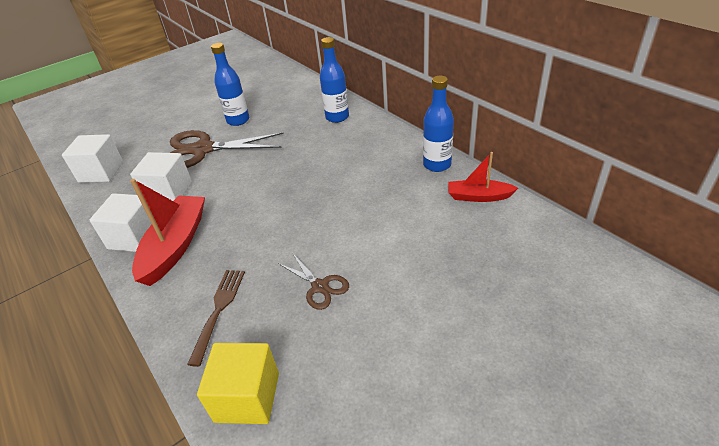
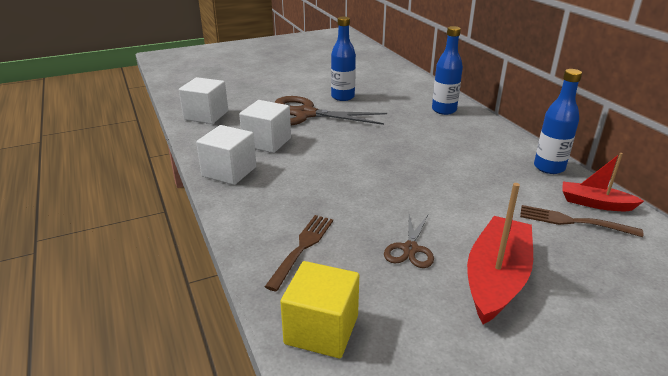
camera: 10 degrees right, 10 degrees down
(175, 246) = (267, 186): red boat -> red boat (496, 278)
(320, 286) = (410, 249): brown scissors -> brown scissors turned 45 degrees clockwise
(462, 221) = (574, 221): none -> brown fork

